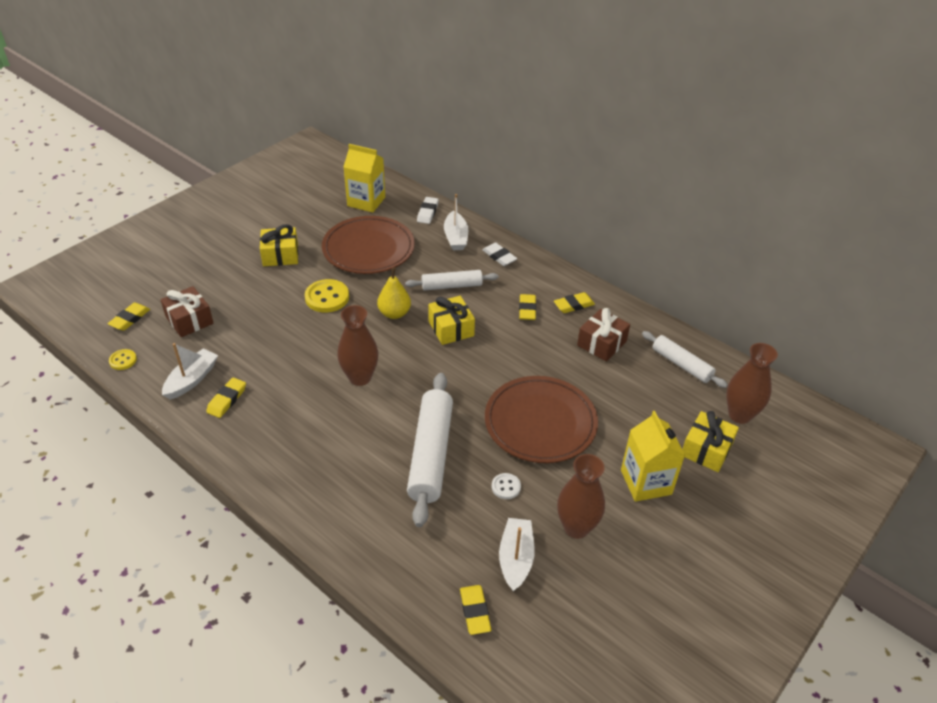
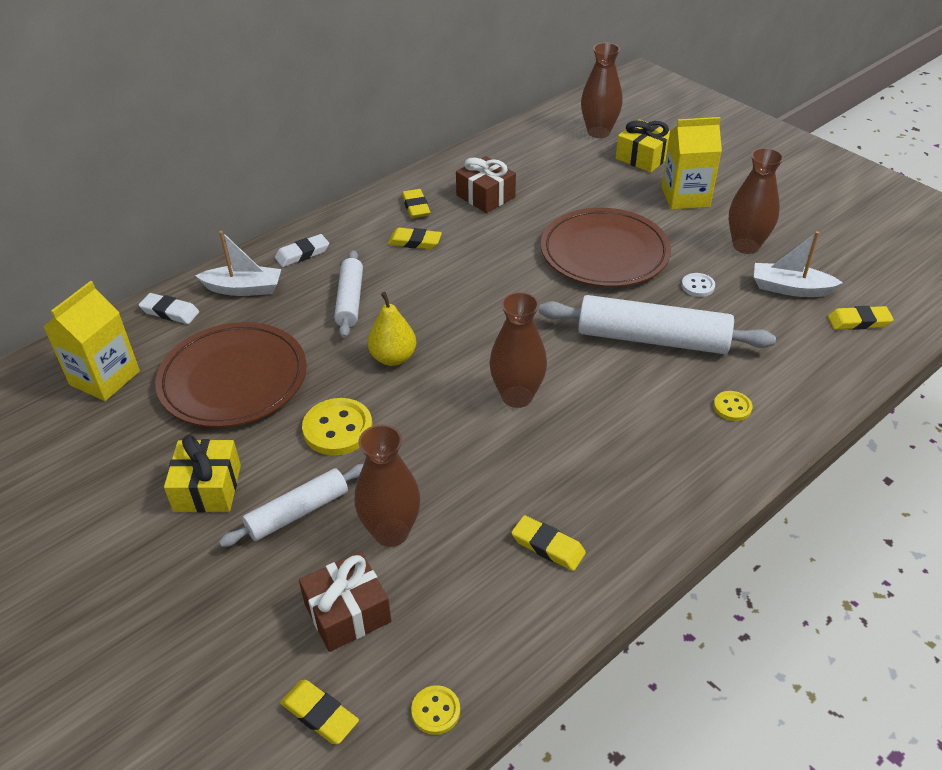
camera: 80 degrees left, 0 degrees up
(192, 380) = (498, 597): white boat -> none
(243, 330) = (391, 532): none -> brown vase
(354, 503) = (732, 407): none -> yellow button
(451, 328) = (436, 307): yellow gift -> none
(681, 364) = (526, 152): white rolling pin -> white rolling pin (298, 512)

